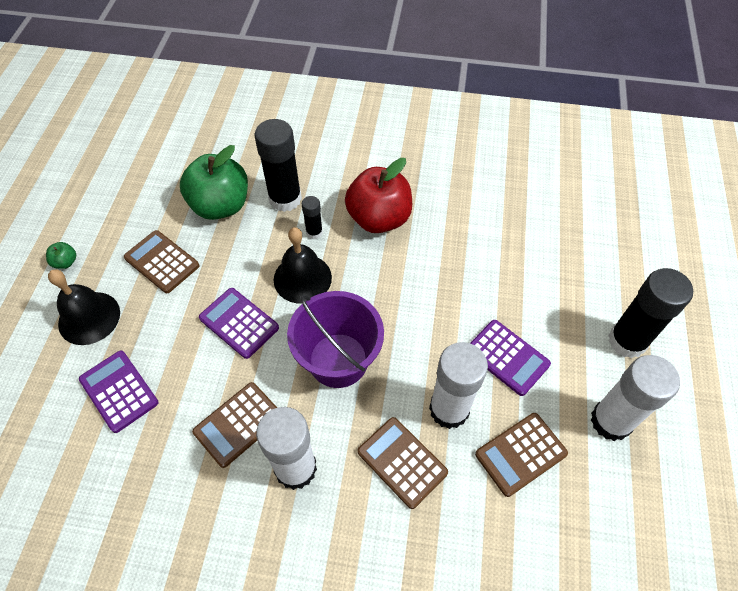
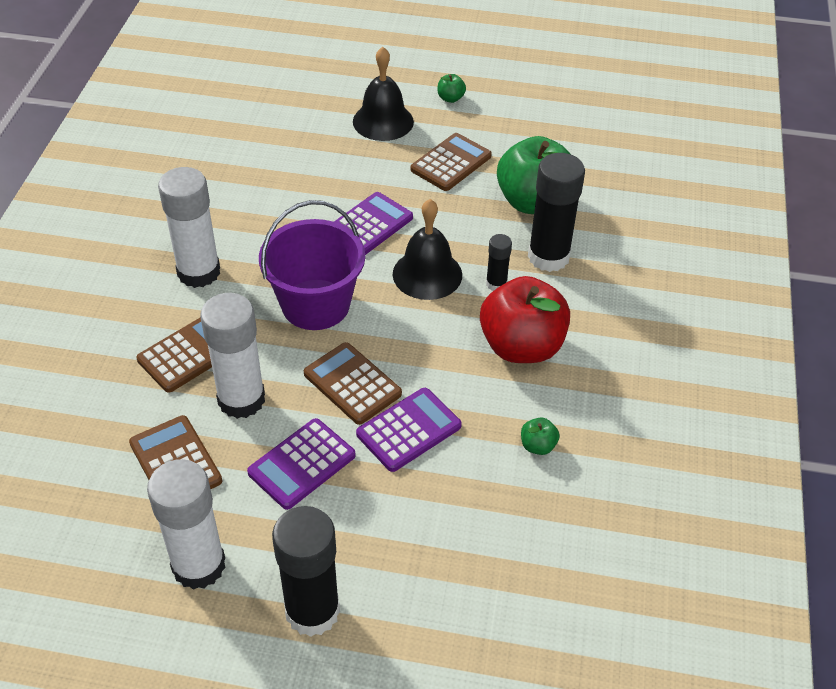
camera: 90 degrees right, 10 degrees down
(119, 391) = (299, 149): purple calculator -> purple calculator (408, 430)
(238, 424) = (252, 230): brown calculator -> brown calculator (352, 384)
(468, 213) = (537, 446): none -> green apple

